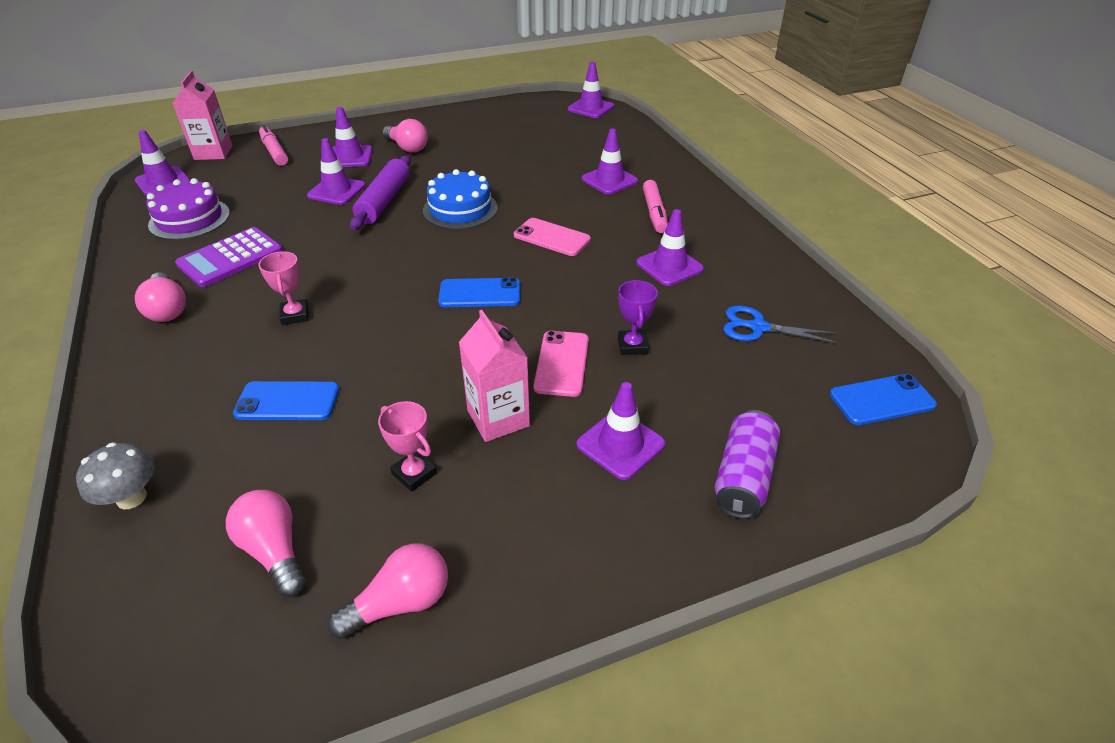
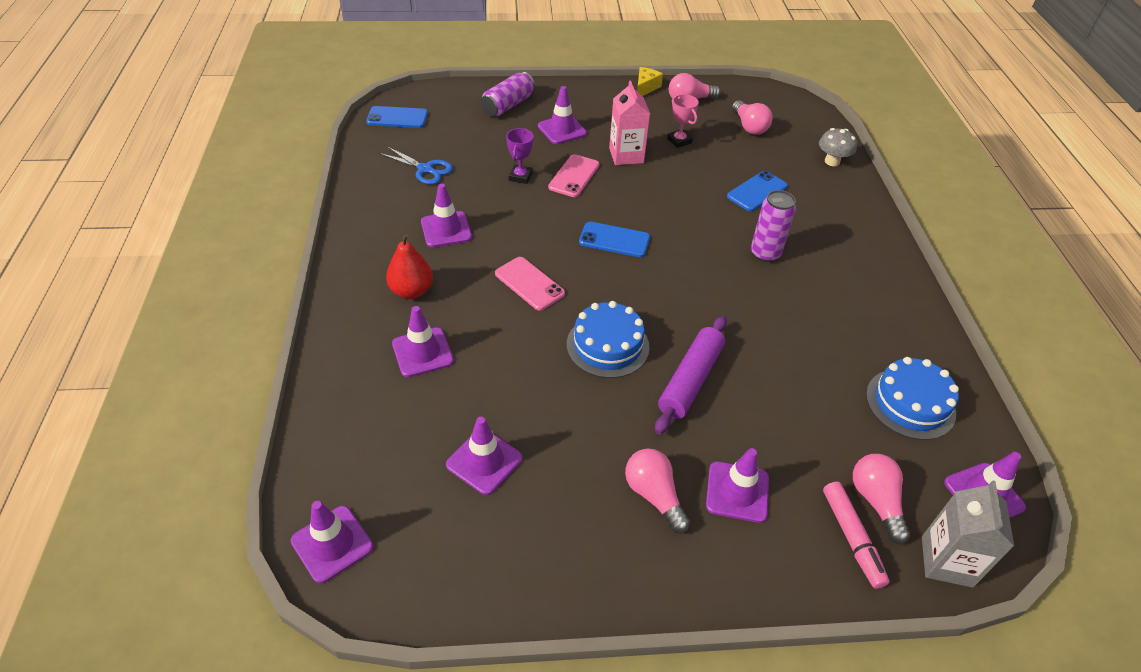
camera: 165 degrees left, 5 degrees up
(167, 309) = (874, 283): pink light bulb -> pink light bulb (876, 501)
(189, 219) = (910, 403): purple cake -> blue cake
(213, 153) = (946, 561): pink carton -> grey carton
(230, 258) = (841, 331): purple calculator -> none
(287, 401) = (757, 191): blue phone -> blue phone turned 60 degrees counterclockwise
(295, 315) = (765, 254): pink trophy -> purple can
(336, 191) = (748, 414): purple traffic cone -> purple traffic cone (484, 461)
(504, 618) = (645, 88): none -> yellow cheese
(654, 213) = (412, 291): pink marker -> red pear

